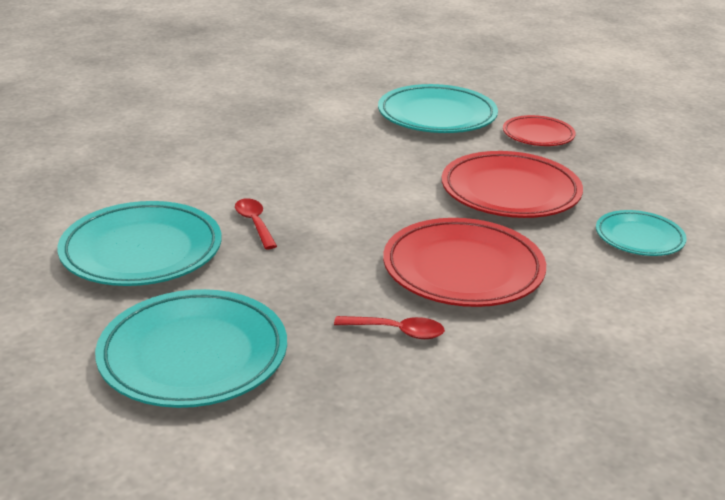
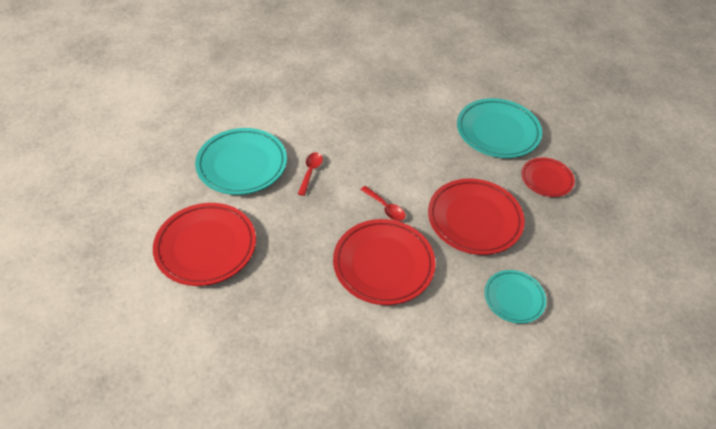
camera: 35 degrees right, 20 degrees up
(193, 355) = (206, 247): turquoise plate -> red plate
(397, 331) = (307, 287): red spoon -> red spoon (385, 208)

